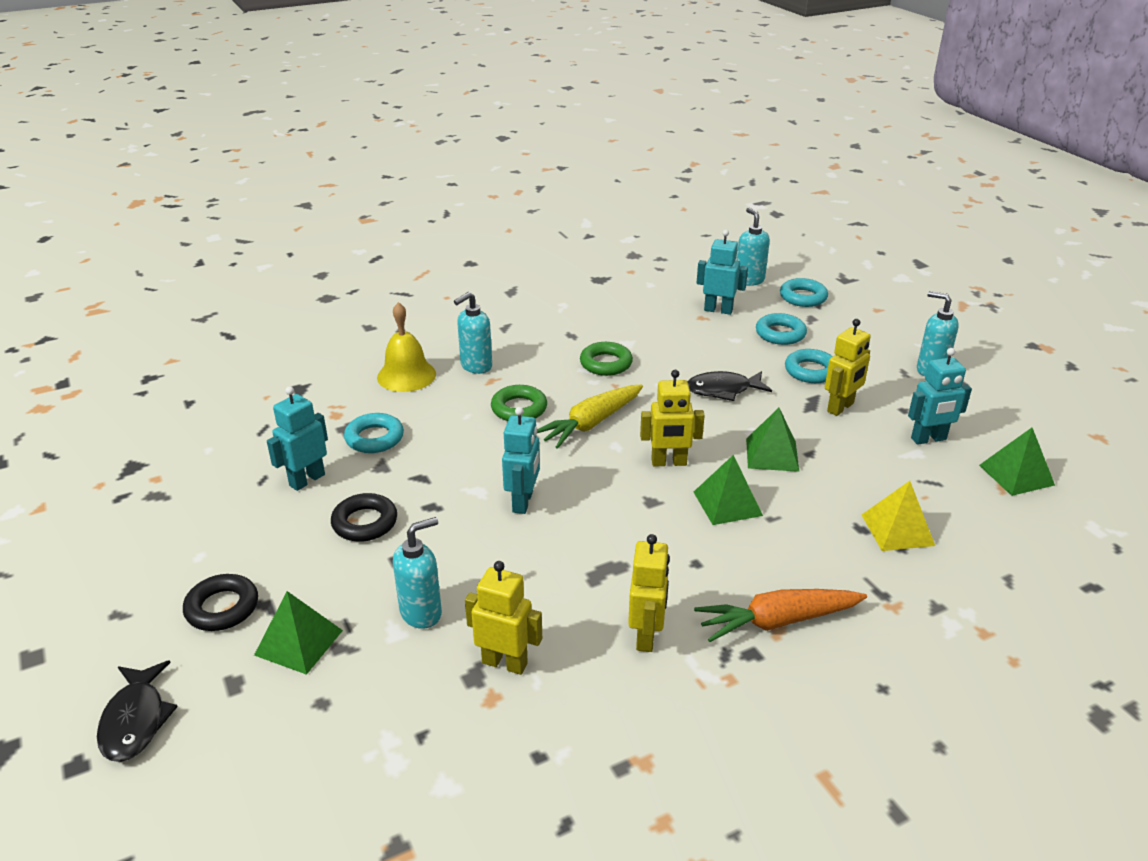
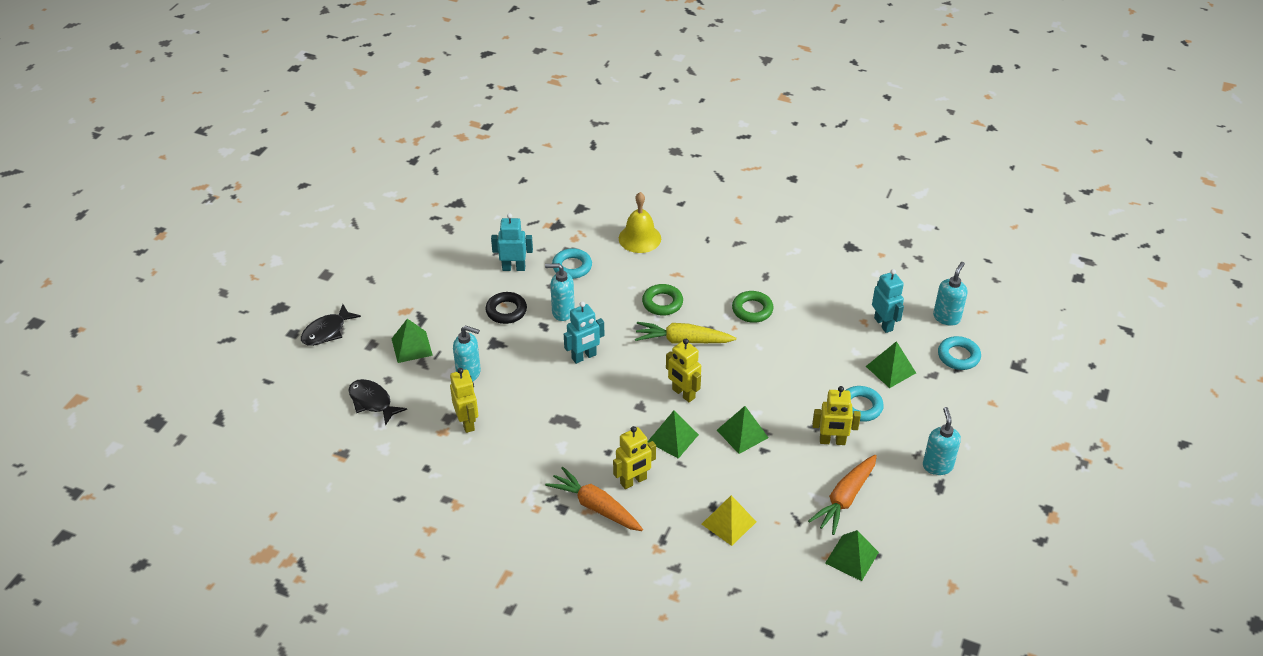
camera: 50 degrees right, 10 degrees up
(222, 608) = (406, 307): black ring -> none
(476, 366) = (682, 258): turquoise soap dispenser -> turquoise soap dispenser (562, 312)
(646, 636) = (534, 462): yellow robot -> yellow robot (633, 481)
(723, 390) = (786, 377): black fish -> black fish (372, 402)
(780, 334) = (891, 369): turquoise ring -> green pyramid
(928, 439) = (845, 499): turquoise robot -> orange carrot

